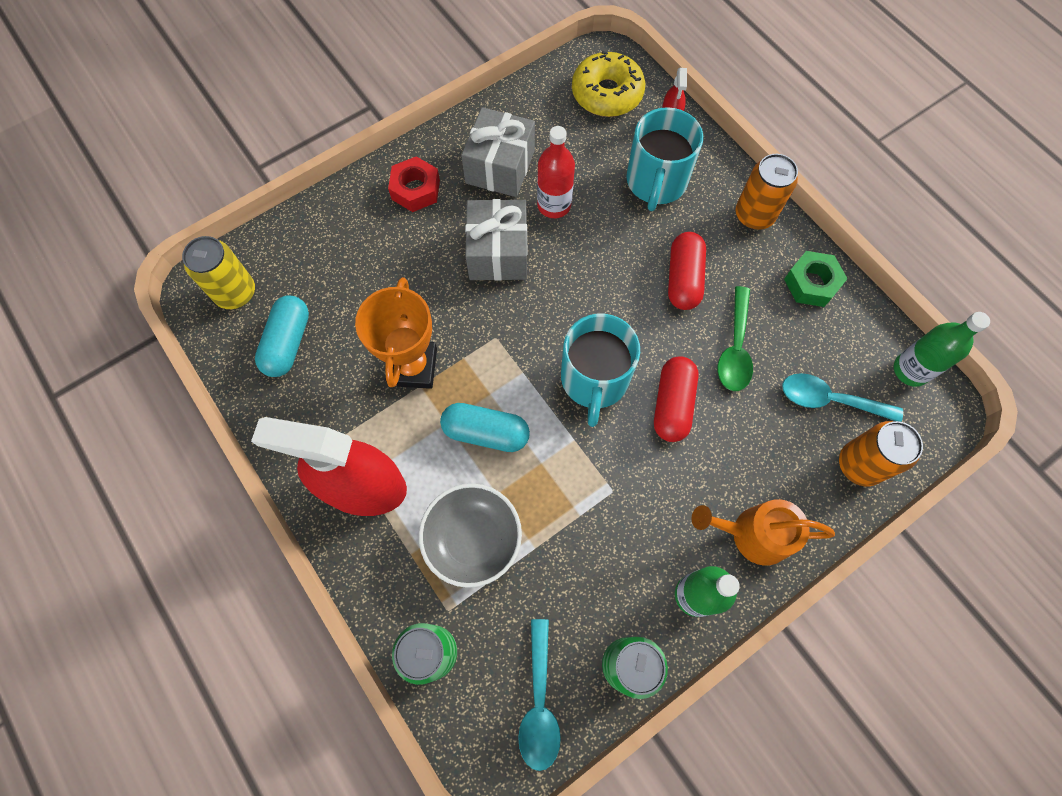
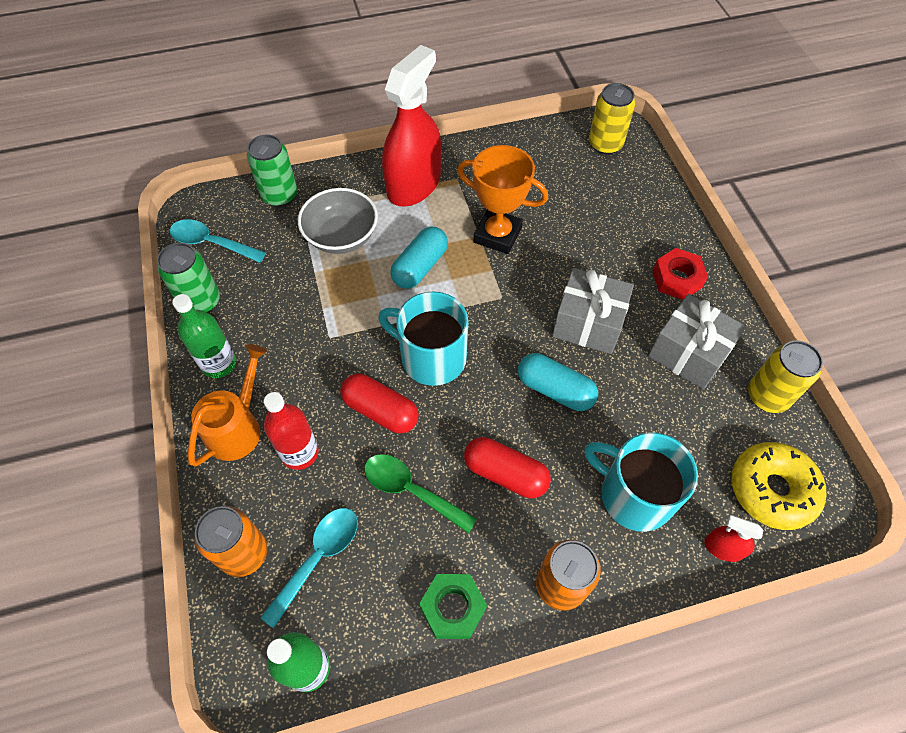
camera: 110 degrees right, 10 degrees down
(288, 343) = (549, 166): turquoise capsule -> turquoise capsule (555, 390)
(521, 105) = (767, 396): none -> yellow can
(554, 205) = (629, 386): red bottle -> red bottle (300, 453)

